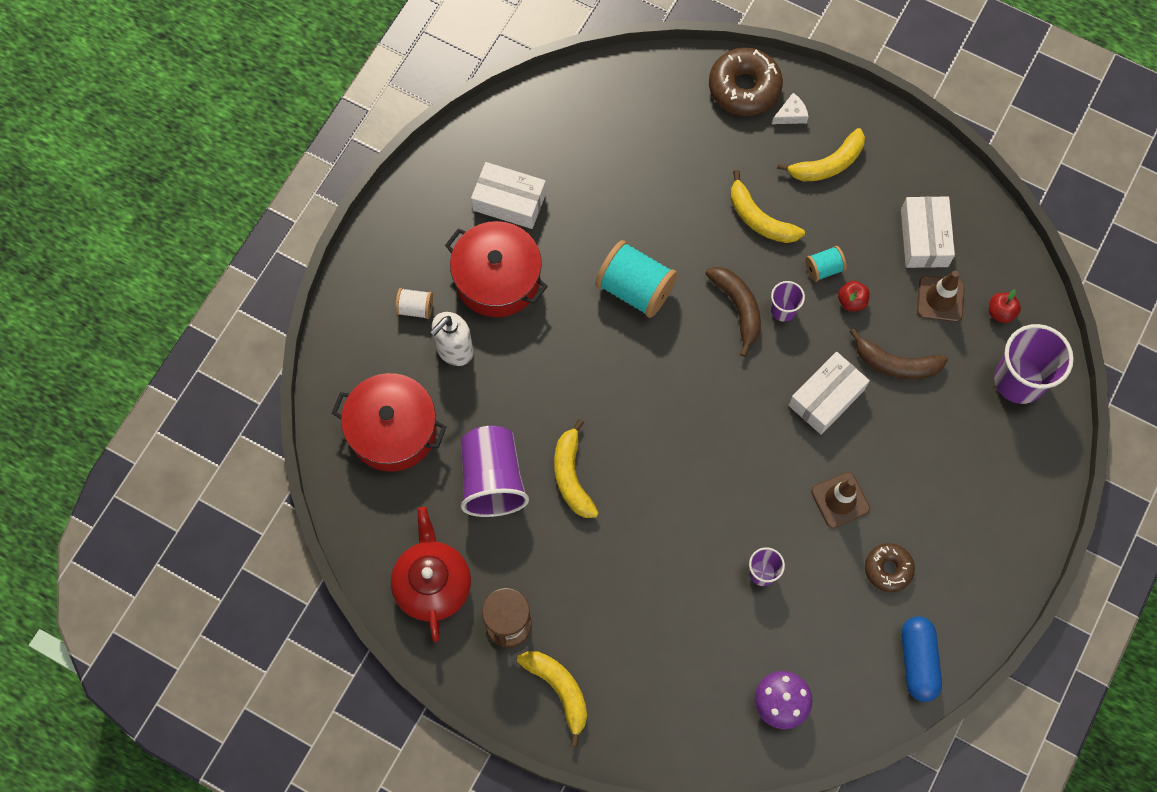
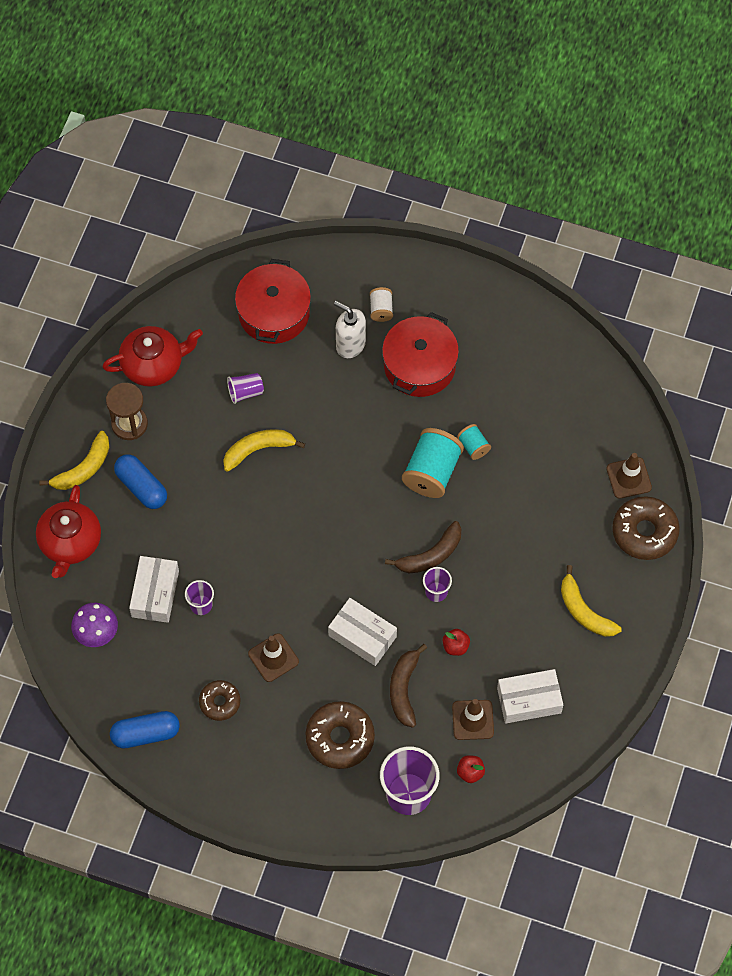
camera: 80 degrees right, 5 degrees down
(493, 479) = (245, 392): purple cup -> purple cup, size x0.51
(509, 201) = (492, 362): white box -> white box (155, 593)
(596, 622) = (141, 487): none -> blue capsule
(657, 720) = (70, 542): none -> red teapot
(678, 90) = (629, 478): none -> brown traffic cone
(759, 218) = (518, 561): yellow banana -> none
(791, 114) = (626, 574): white cheese -> none
(823, 269) = (481, 620): turquoise spool -> turquoise spool (473, 446)
(946, 442) = (340, 738): none -> brown donut

